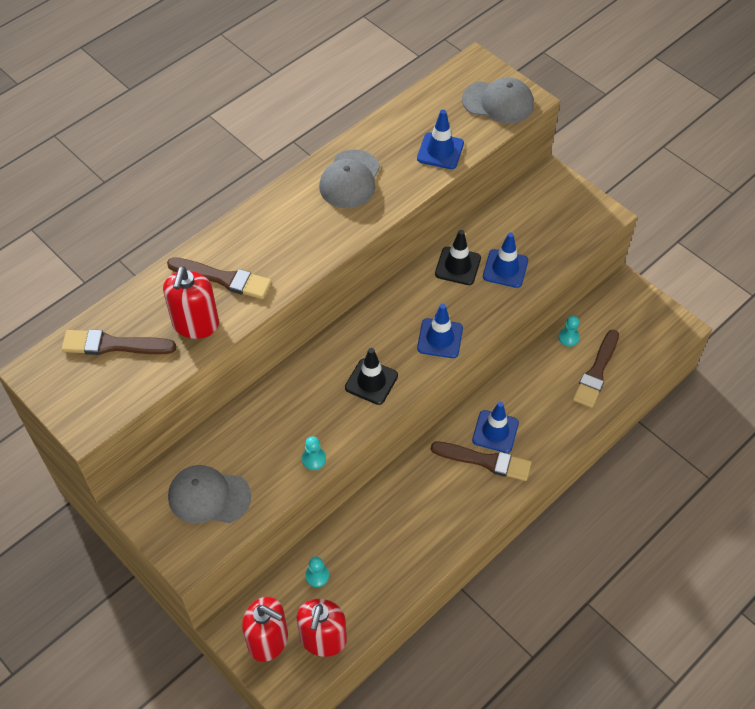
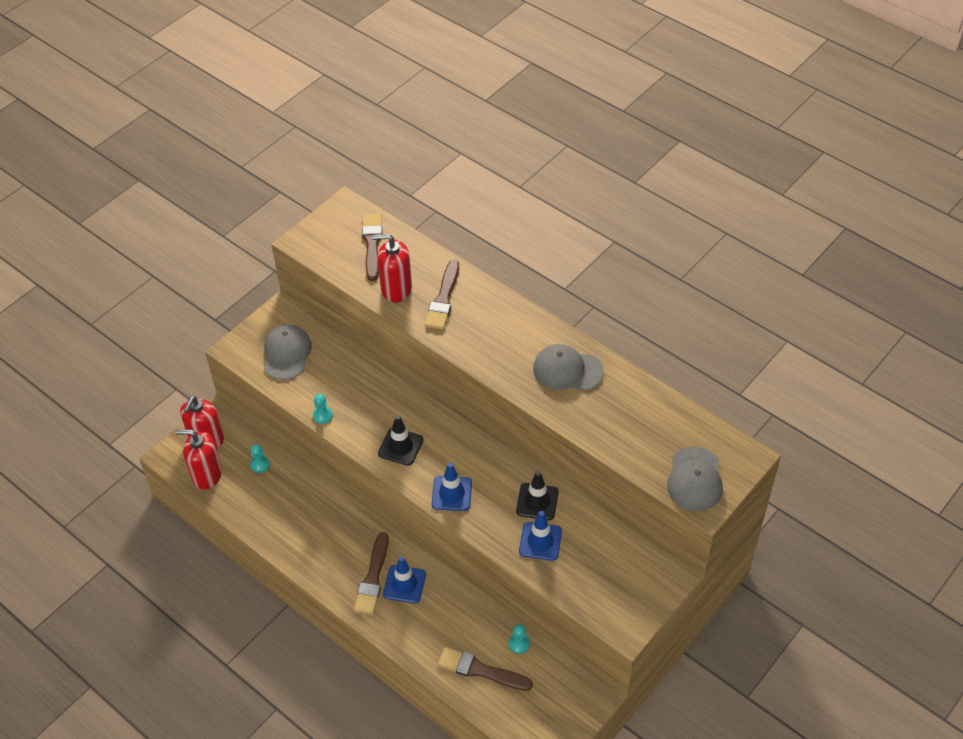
camera: 85 degrees right, 5 degrees down
(440, 151) = (617, 435): blue traffic cone -> none

